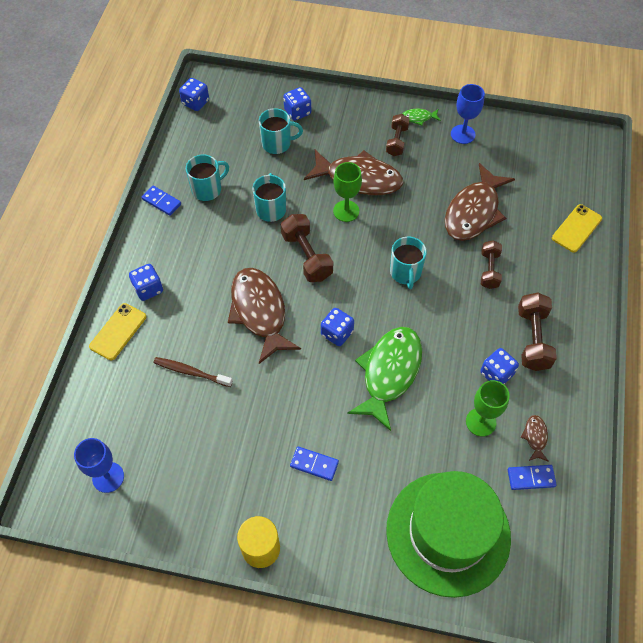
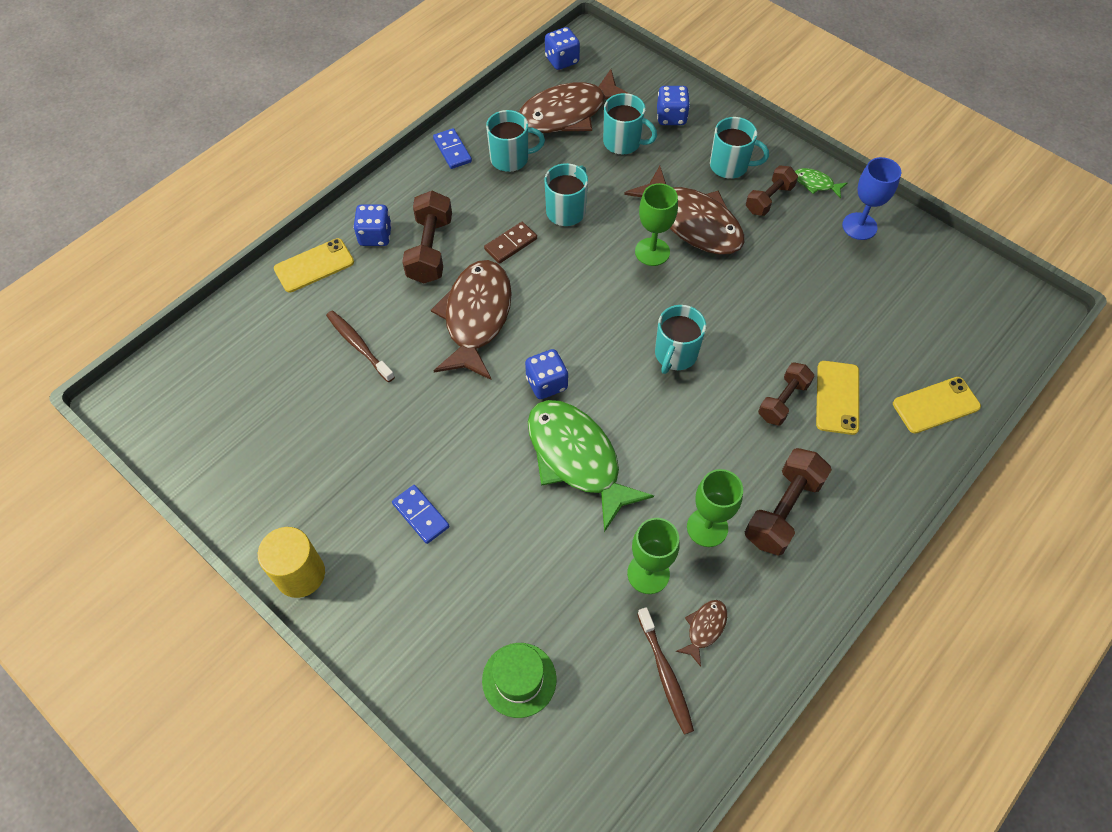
camera: 30 degrees right, 0 degrees up
(108, 477) = (201, 411): blue goblet -> none
(248, 250) = (511, 244): none -> brown domino
(307, 256) = (571, 281): brown dumbbell -> brown dumbbell (430, 250)
(357, 129) = (730, 166): none -> turquoise mug
(389, 373) = (577, 459): green fish -> green fish turned 90 degrees counterclockwise
(448, 533) = (519, 679): green hat -> green hat, size x0.44
(474, 212) = (810, 323): brown fish -> brown fish (568, 113)
(496, 374) = (707, 527): blue dice -> green goblet
(519, 252) = (837, 397): none -> yellow phone
(531, 478) = (665, 674): blue domino -> brown toothbrush

